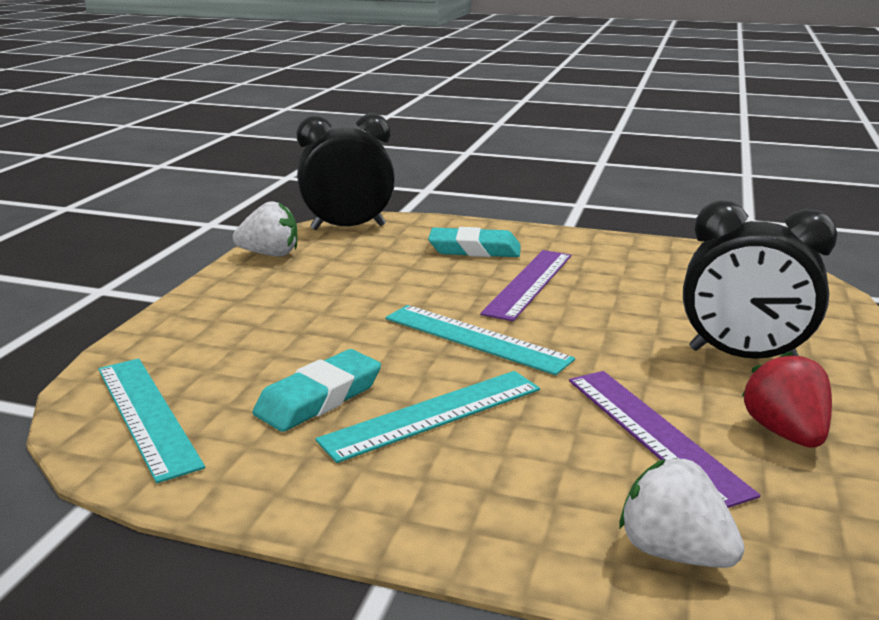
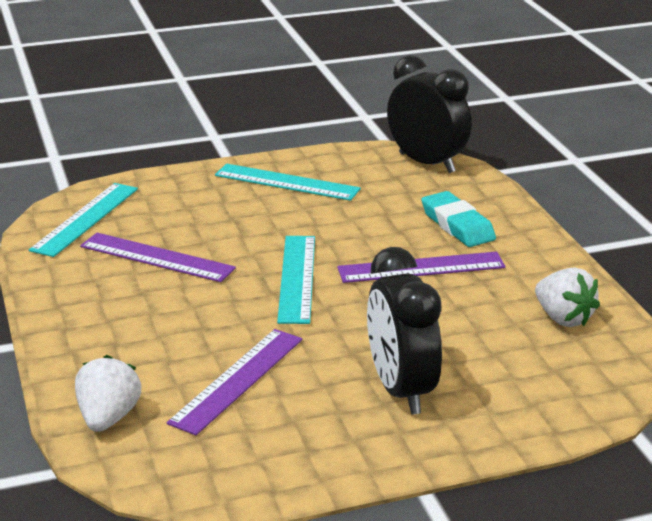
camera: 55 degrees right, 5 degrees up
(270, 254) = (334, 158): white strawberry -> white strawberry (563, 318)
(319, 398) = (156, 257): turquoise eraser -> purple ruler
(433, 414) = (177, 299): turquoise ruler -> turquoise ruler (286, 182)
(785, 433) = (293, 430): red strawberry -> none

